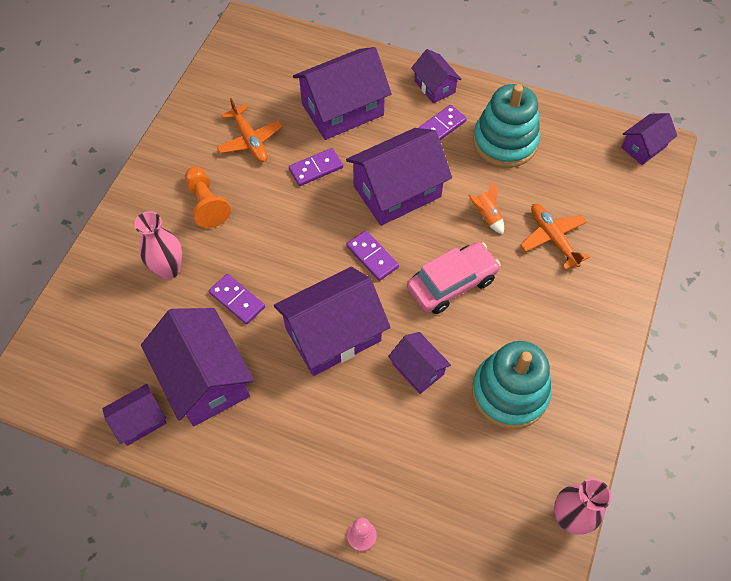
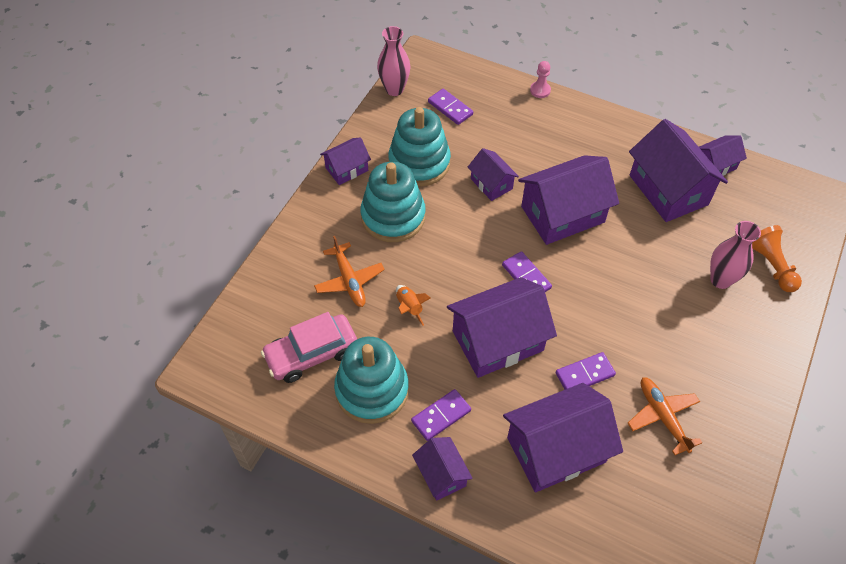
camera: 175 degrees left, 5 degrees down
(206, 204) = (697, 343): orange pawn -> orange pawn (770, 265)
(237, 300) = (650, 248): purple domino -> purple domino (450, 108)
(452, 283) = (453, 247): pink car -> pink car (311, 354)
(525, 315) = (393, 216): none -> turquoise stacking toy
(643, 147) = (221, 370): purple house -> purple house (347, 169)

